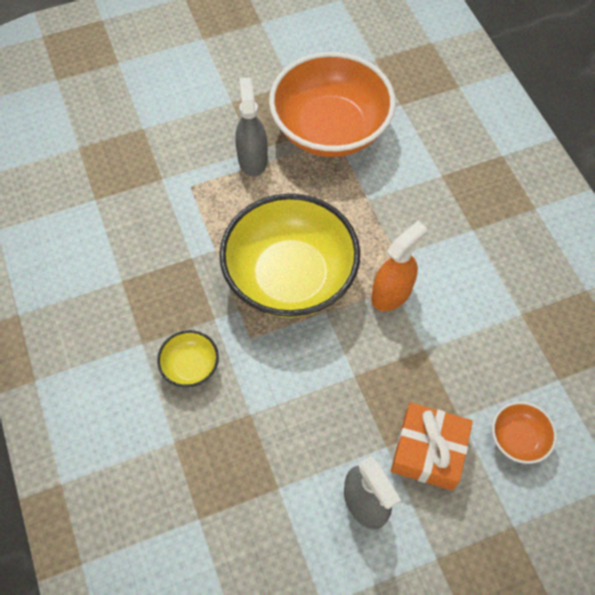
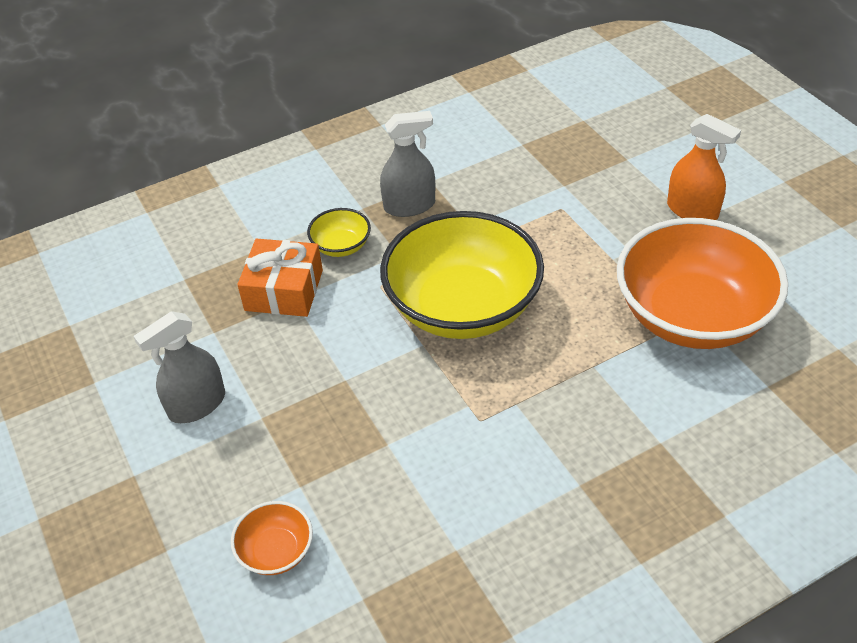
camera: 85 degrees right, 15 degrees down
(252, 159) = (617, 252): grey spray bottle -> grey spray bottle (409, 206)
(391, 293) = (460, 403): orange spray bottle -> orange spray bottle (692, 210)
(428, 451) = (256, 457): orange gift -> orange gift (284, 290)

